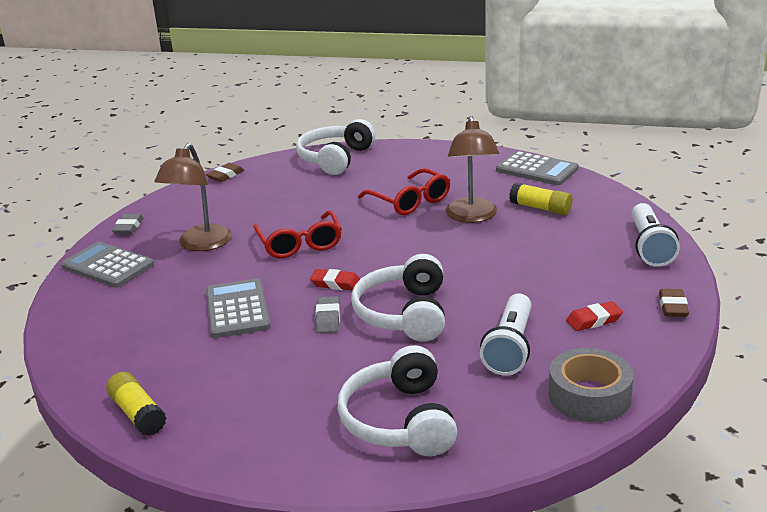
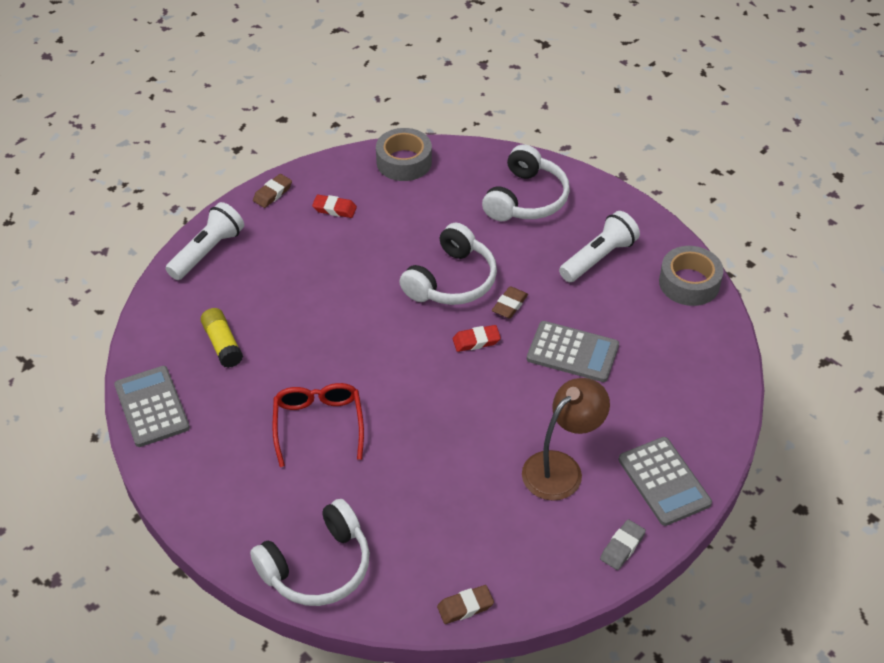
camera: 150 degrees left, 20 degrees up
(138, 414) = (689, 283): yellow glue stick -> grey tape
(237, 309) = (572, 352): grey calculator -> grey calculator turned 90 degrees counterclockwise
(300, 244) = (469, 414): red glasses -> none
(328, 318) = (509, 305): grey eraser -> brown eraser
(336, 283) = (476, 341): red eraser -> red eraser turned 60 degrees counterclockwise
(472, 216) = (290, 366): brown lamp -> none
(510, 348) = (411, 215): white flashlight -> white flashlight (598, 257)

